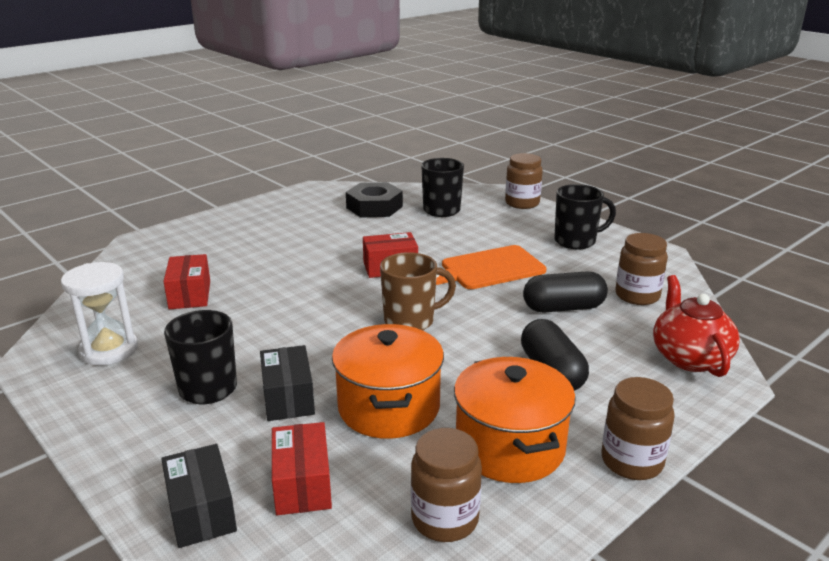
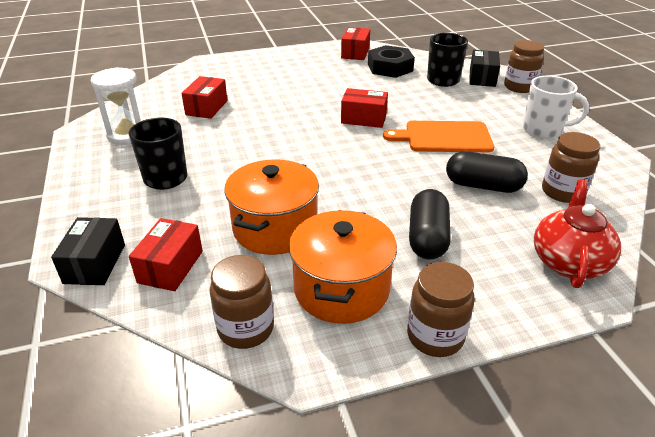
camera: 25 degrees right, 10 degrees up
(288, 398) = (211, 200): black box -> black box (482, 78)
(322, 197) = (355, 53): none -> red box
(411, 321) = (345, 165): brown mug -> none
(576, 241) = (543, 130): black mug -> white mug

